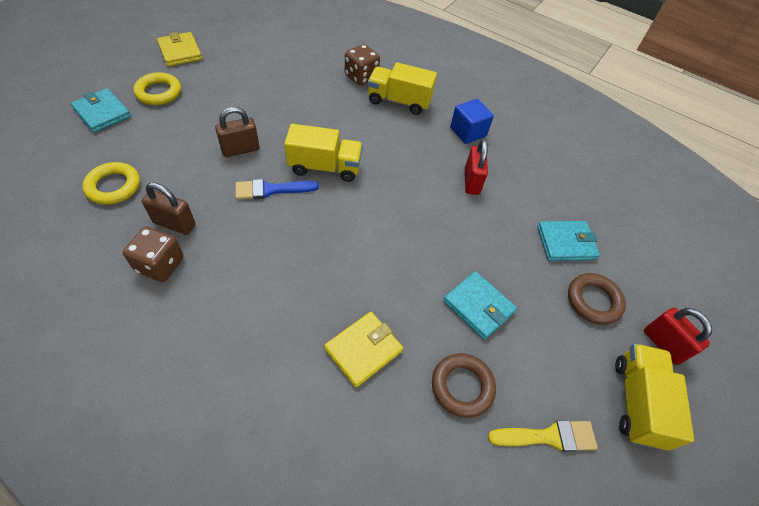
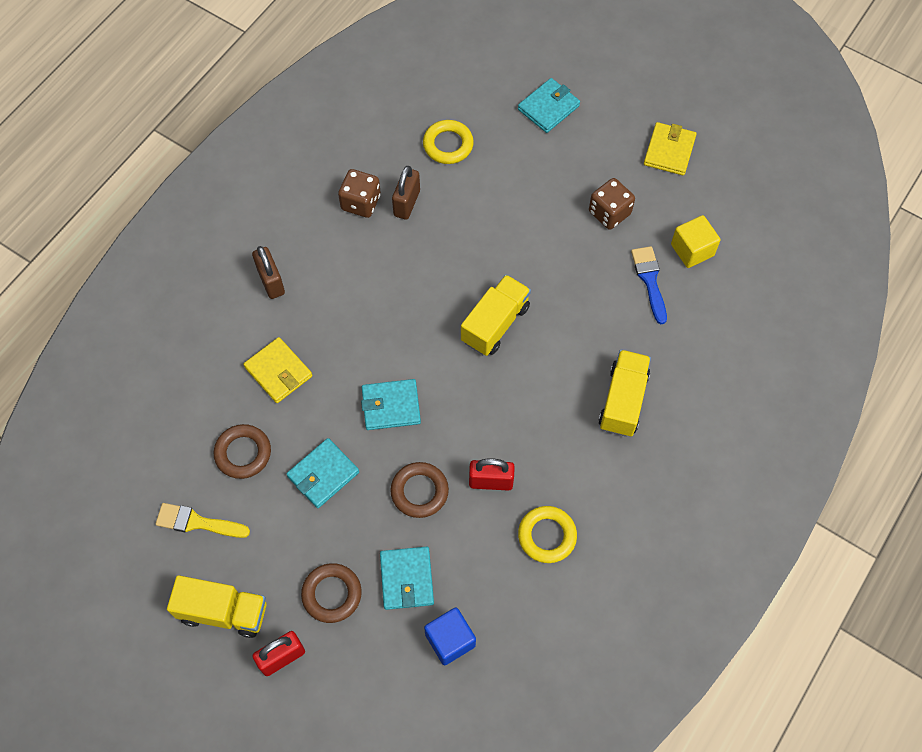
camera: 95 degrees right, 10 degrees up
(159, 92) = (590, 147): yellow ring -> yellow ring (547, 536)
(180, 52) = (669, 151): yellow wallet -> yellow wallet turned 45 degrees counterclockwise
(240, 149) = (511, 240): brown padlock -> brown padlock (271, 281)
(271, 190) = (457, 276): blue brush -> blue brush (649, 280)
(275, 53) = (692, 250): none -> yellow cube
(325, 167) = (495, 324): yellow truck -> yellow truck turned 150 degrees counterclockwise
(361, 77) = (664, 354): brown dice -> brown dice (609, 213)
(404, 247) = (391, 406): none -> turquoise wallet
(468, 132) = (577, 484): blue cube -> blue cube (450, 640)
(486, 230) = (419, 491): none -> brown ring
(548, 436) = (197, 522): yellow brush -> yellow brush turned 105 degrees clockwise

